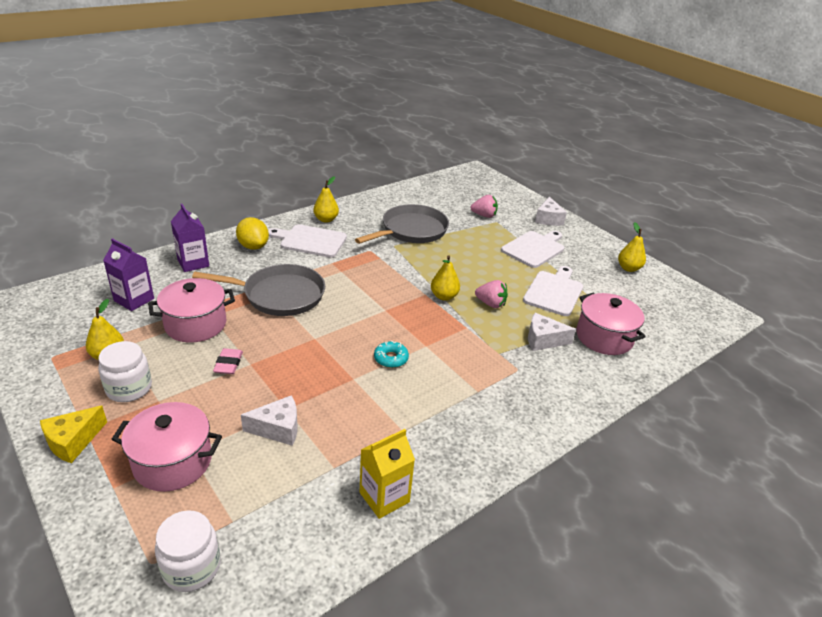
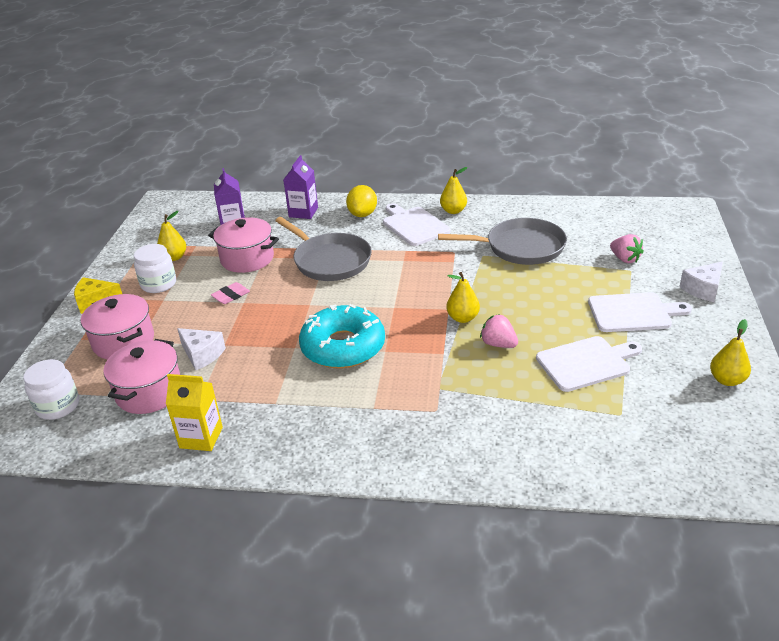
camera: 50 degrees right, 0 degrees up
(391, 358) = (343, 347): turquoise donut -> turquoise donut, size x2.40
(490, 304) = (498, 344): pink strawberry -> pink strawberry turned 150 degrees clockwise
(543, 340) = (501, 399): white cheese -> none
(604, 337) = (572, 429): pink pot -> pink pot (149, 392)

